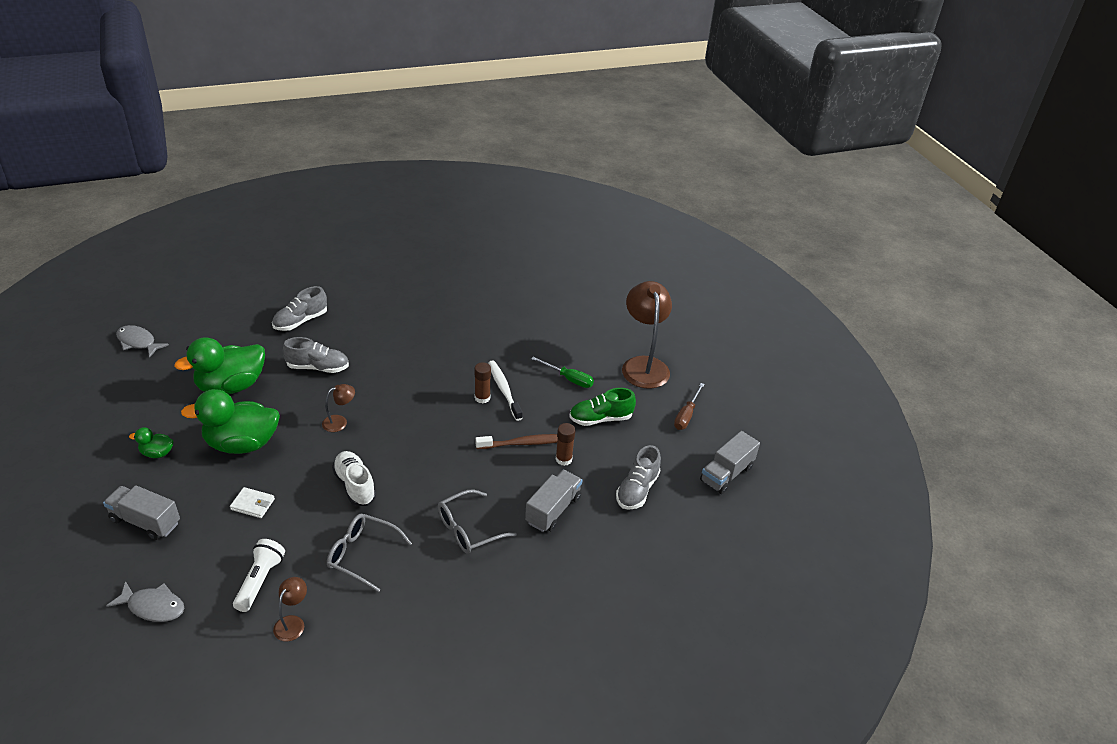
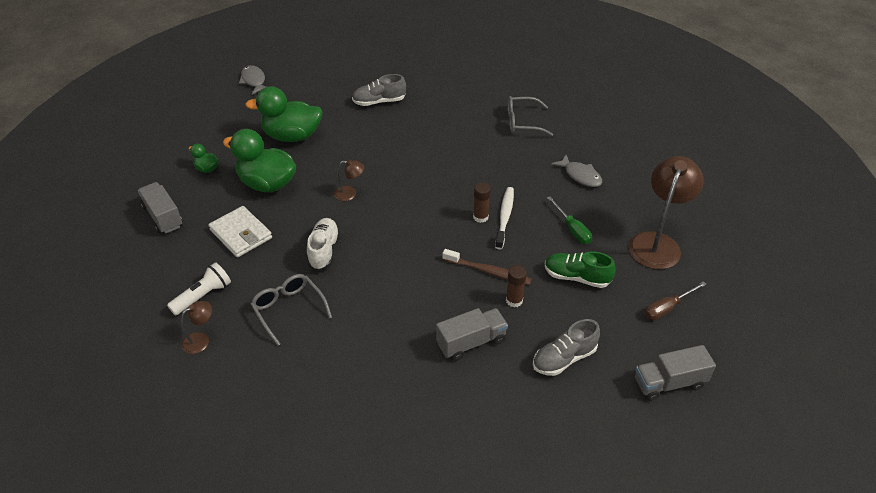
camera: 35 degrees right, 5 degrees up
(153, 607) = (122, 282): grey fish -> grey fish (580, 176)
(253, 504) = (241, 234): white wallet -> white wallet, size x1.74
(318, 367) = (365, 143): grey shoe -> none
(468, 529) = (386, 326): grey glasses -> grey glasses (522, 122)

